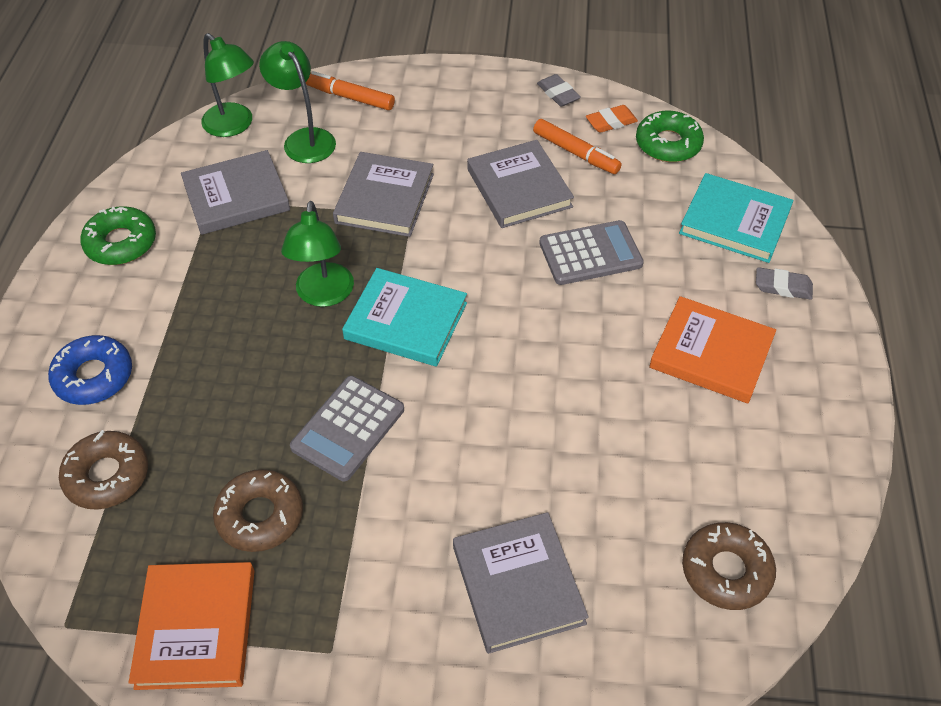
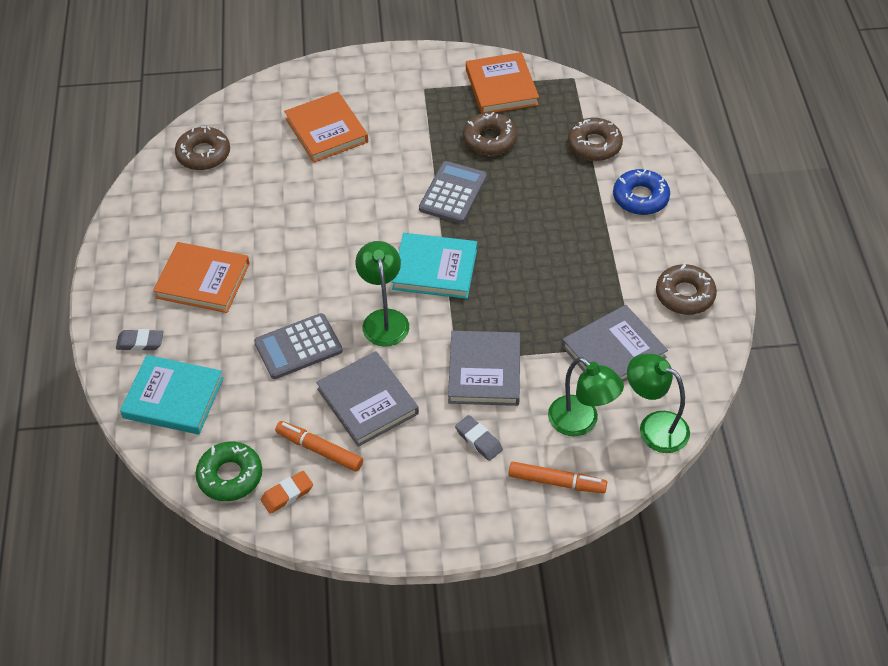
camera: 170 degrees right, 0 degrees up
(121, 243) = (684, 295): green donut -> brown donut
(323, 295) = (504, 278): green lamp -> green lamp (384, 319)
(518, 584) = (326, 130): grey book -> orange book
(558, 94) = (344, 524): grey eraser -> grey eraser (478, 440)

